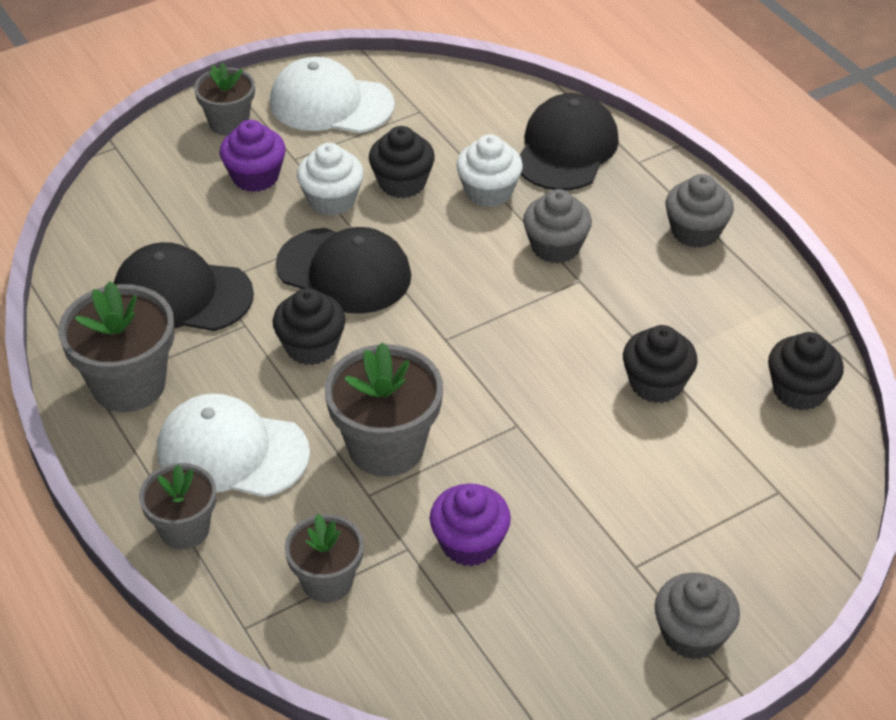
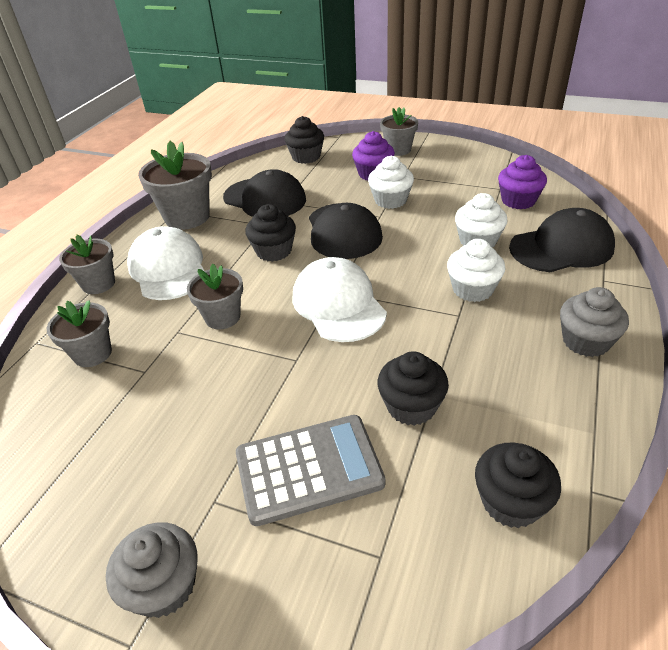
camera: 55 degrees right, 5 degrees down
(182, 295) = (265, 199): black cap -> black cap turned 150 degrees clockwise
(331, 104) = (458, 164): white cap -> white cap (338, 304)
(386, 447) = (222, 317): grey flower pot -> grey flower pot, size x0.63
(402, 183) = (437, 212): black cupcake -> black cupcake (306, 157)
(469, 543) = (169, 396): purple cupcake -> purple cupcake (518, 201)
(555, 247) = (472, 289): grey cupcake -> white cupcake
(659, 487) = (309, 469): none -> grey calculator

